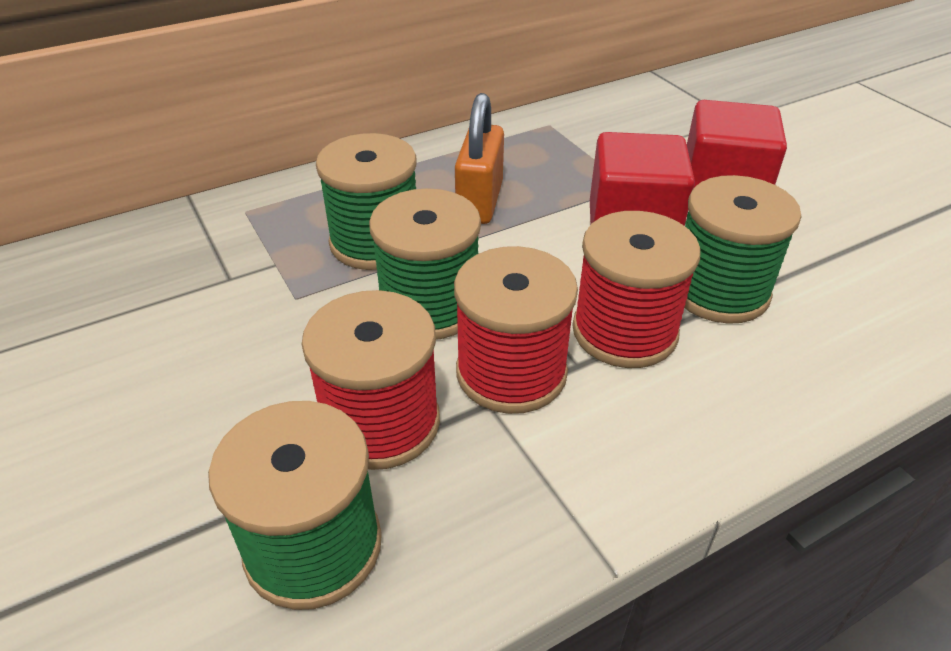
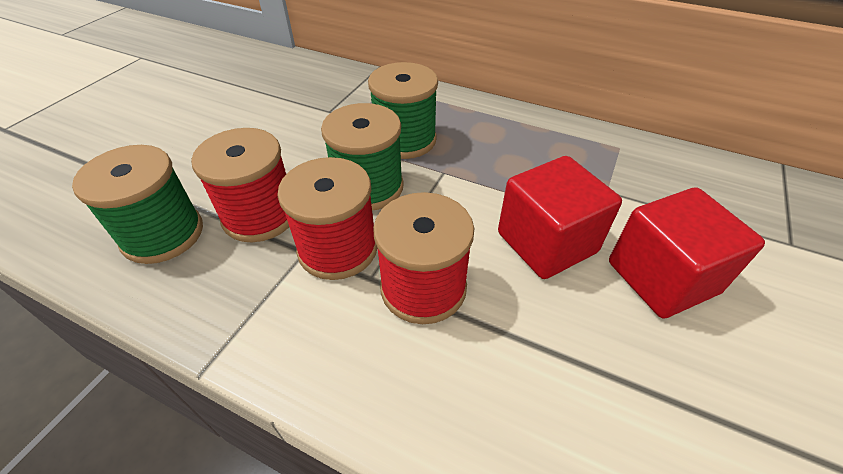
camera: 55 degrees right, 5 degrees up
(479, 202) = (489, 159): orange padlock -> none
(719, 291) = (523, 326): green spool -> none

